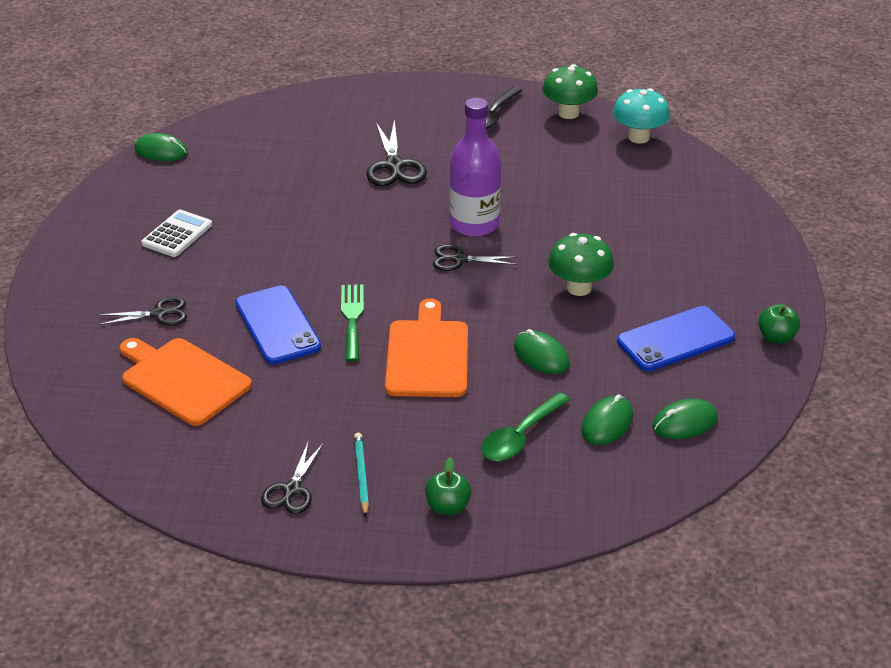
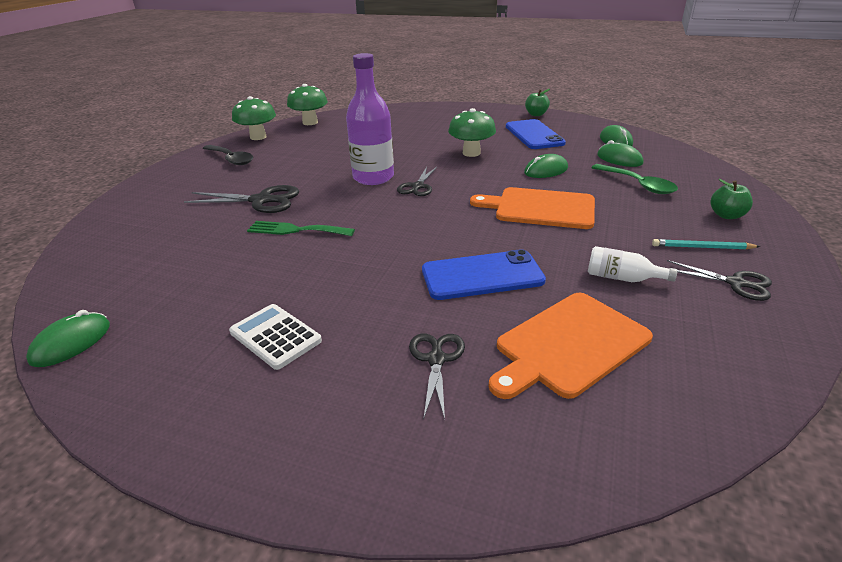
camera: 75 degrees left, 5 degrees down
(288, 413) = (622, 278): none -> white bottle
(352, 318) = (482, 236): green fork -> green fork (296, 230)
(638, 137) = (310, 122): turquoise mushroom -> green mushroom

